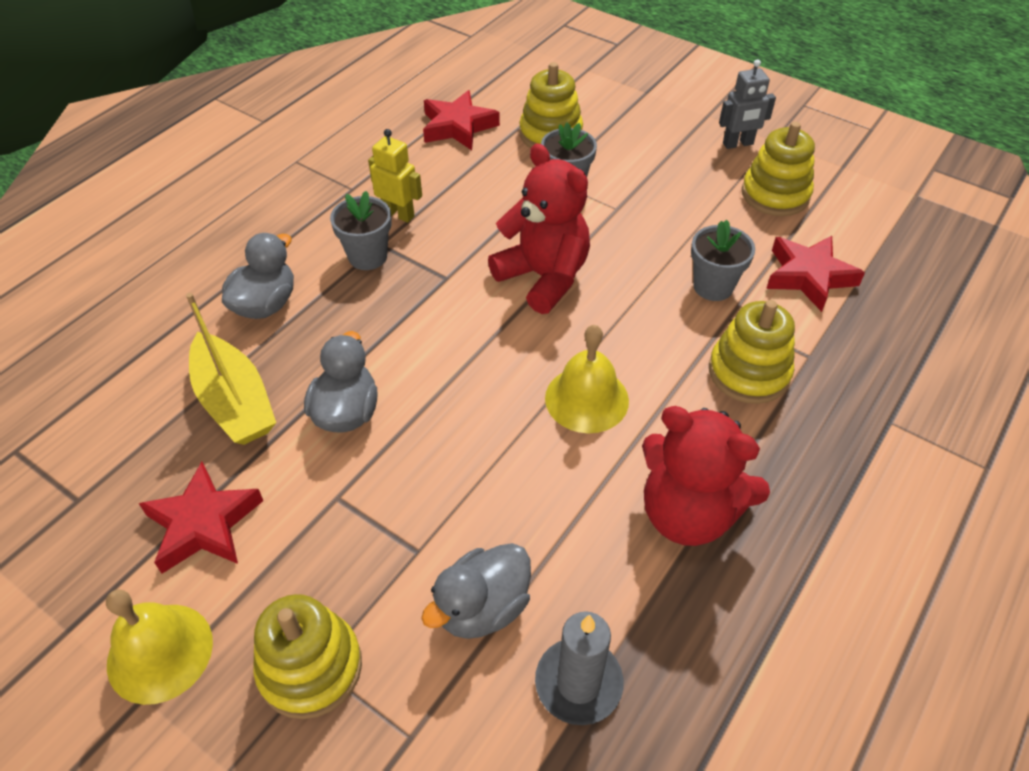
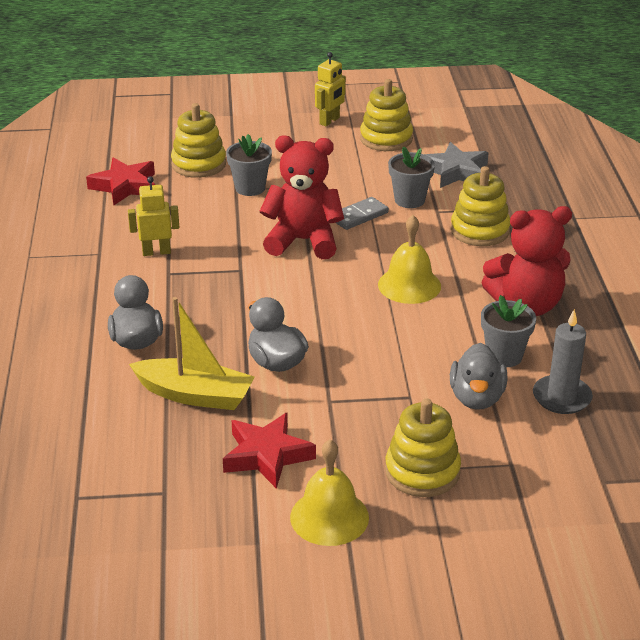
camera: 40 degrees left, 15 degrees down
(368, 256) = (170, 283): grey flower pot -> grey flower pot (504, 356)
(635, 277) = (359, 216): none -> grey domino
(738, 144) = (330, 121): grey robot -> yellow robot
(809, 276) = (455, 171): red star -> grey star

